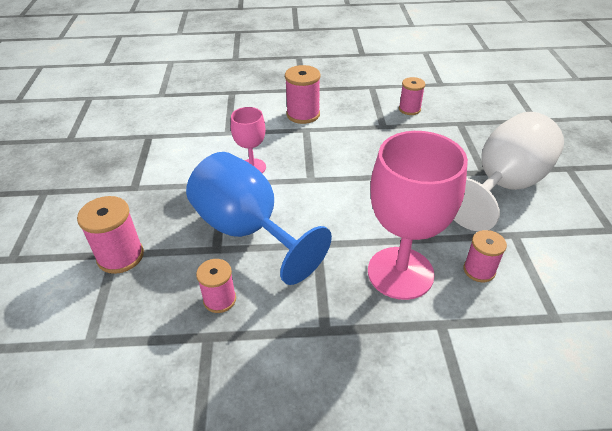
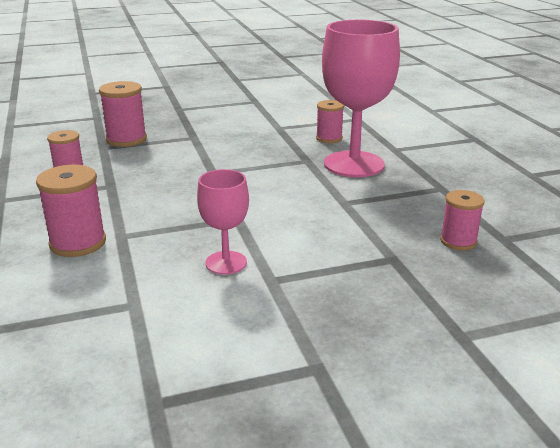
camera: 105 degrees left, 15 degrees down
(120, 256) = (461, 328): pink spool -> pink spool (126, 139)
(248, 231) = (351, 243): blue goblet -> none
(502, 186) = (214, 130): white goblet -> none

